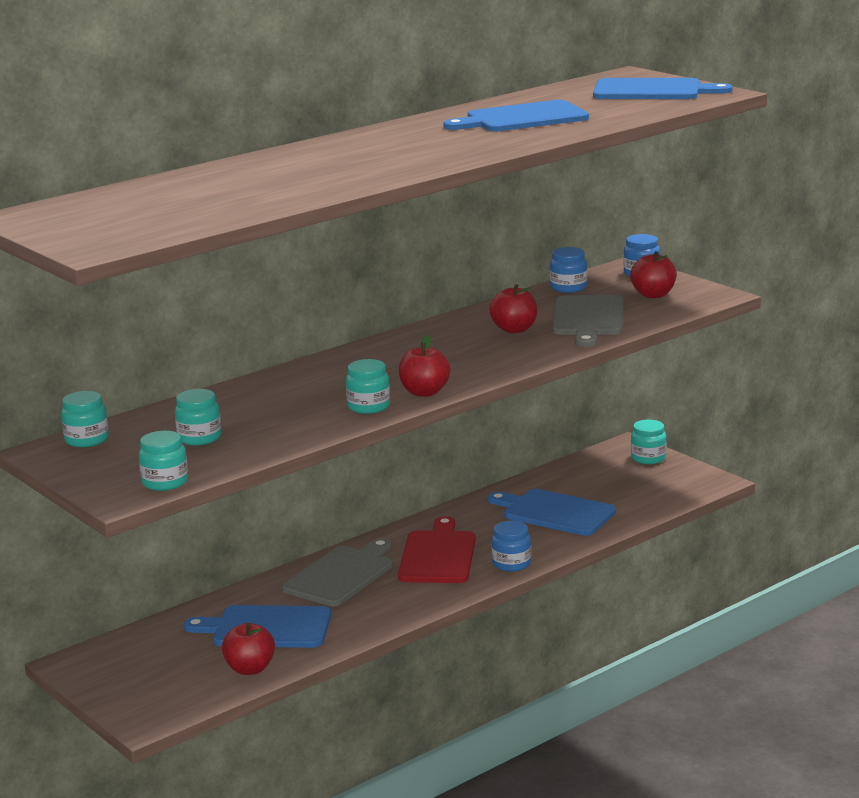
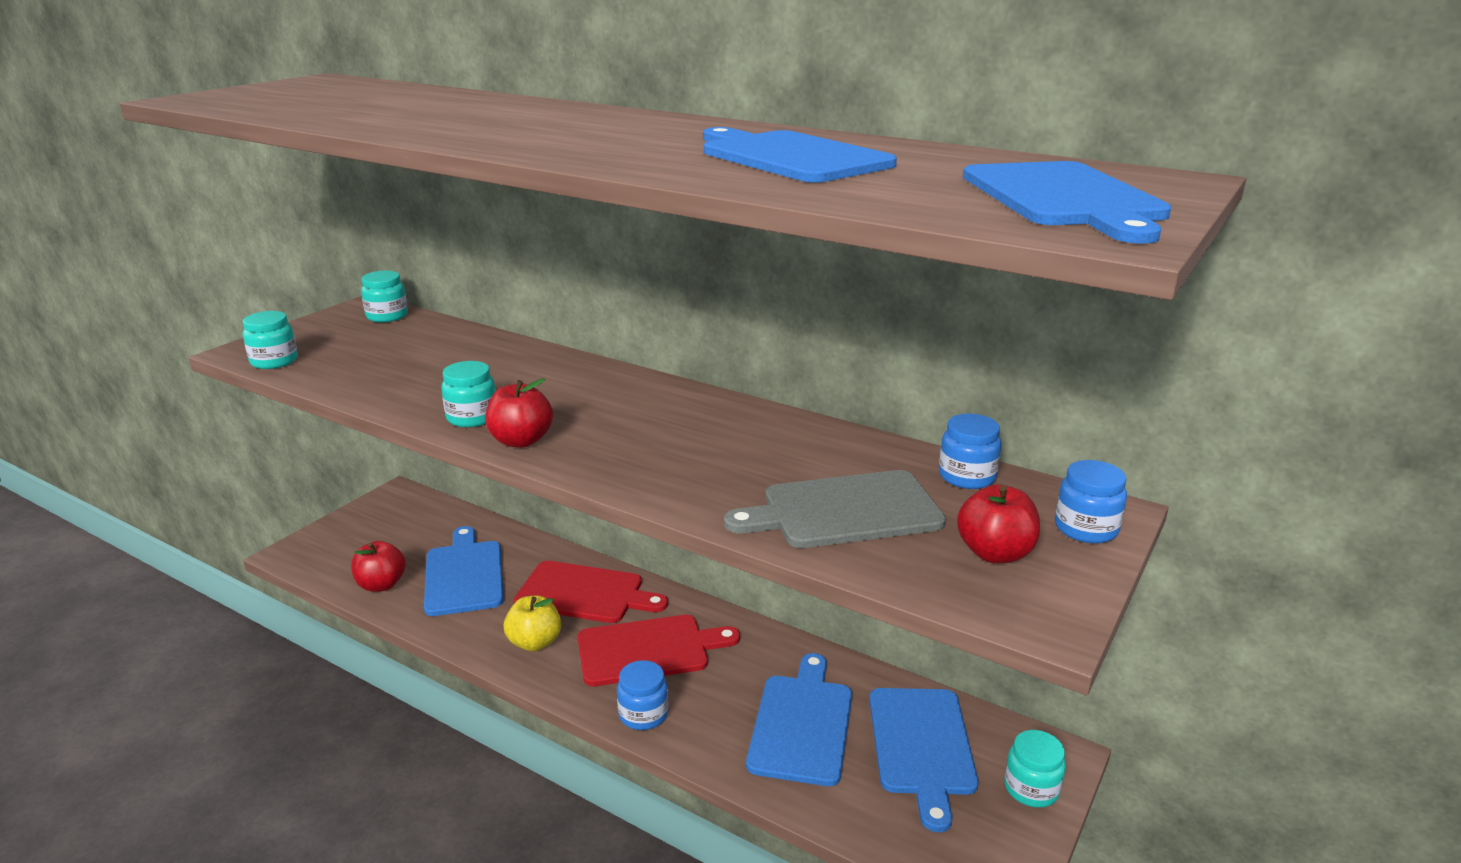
camera: 70 degrees right, 5 degrees up
(199, 438) = (386, 355): turquoise jar -> none
(341, 575) = (585, 593): grey cutting board -> red cutting board
(395, 599) = (535, 642): none -> yellow apple
(514, 329) = (767, 463): red apple -> none
(597, 480) = (921, 746): none -> blue cutting board

